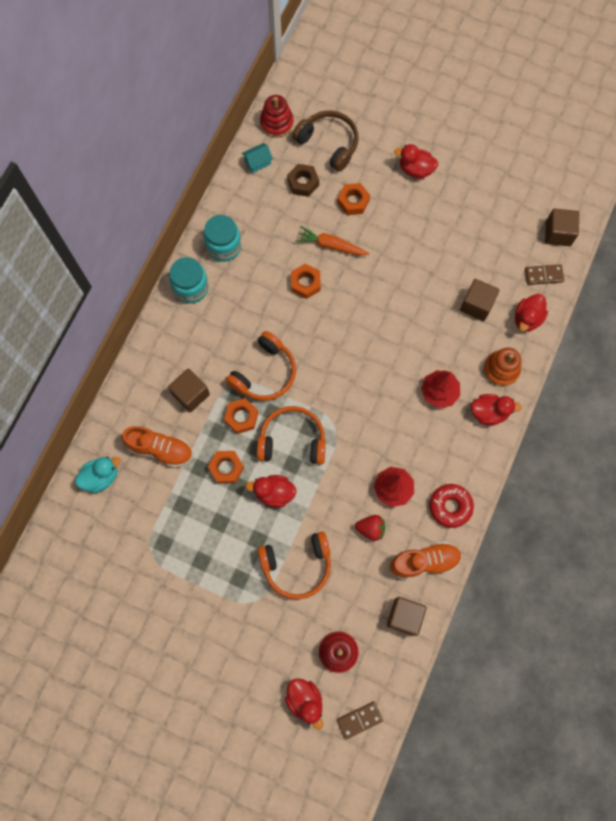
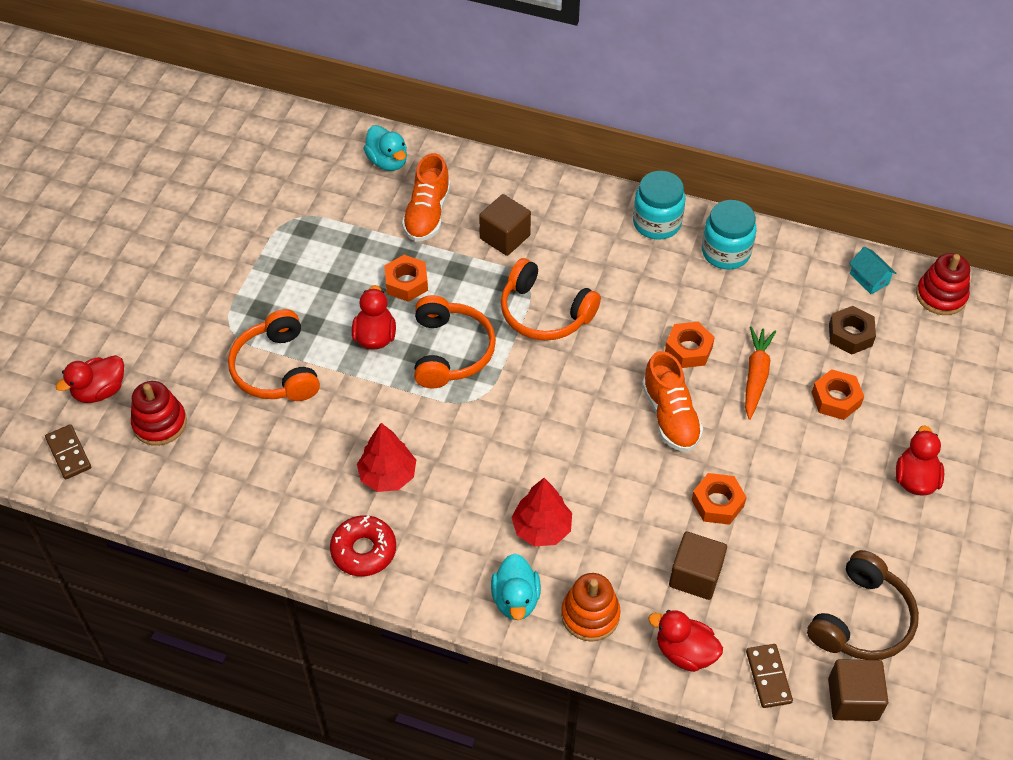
camera: 85 degrees right, 20 degrees down
(241, 417) = (478, 293): orange nut -> orange nut (717, 503)
(328, 143) = (926, 362): brown headphones -> brown headphones (862, 620)
(371, 529) = (328, 451): red strawberry -> none
(404, 616) = (203, 499): brown cube -> none
(424, 562) = (281, 520): orange shoe -> orange shoe (670, 416)
(489, 412) = (516, 599): red duck -> turquoise duck

